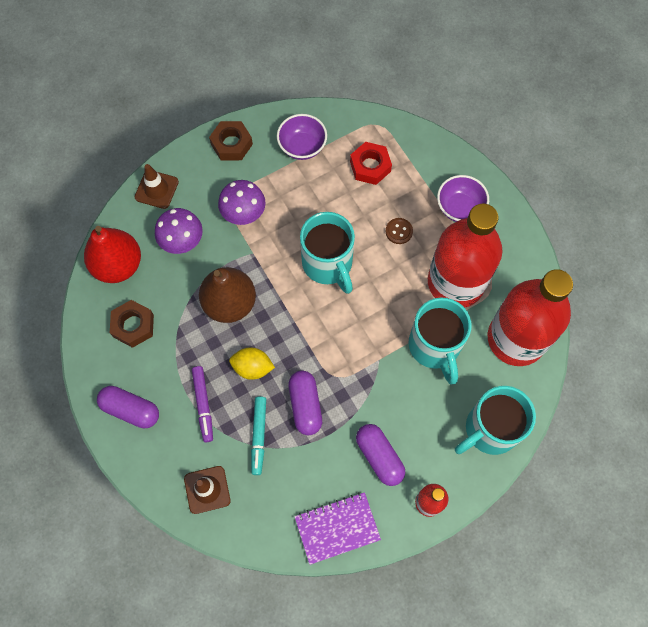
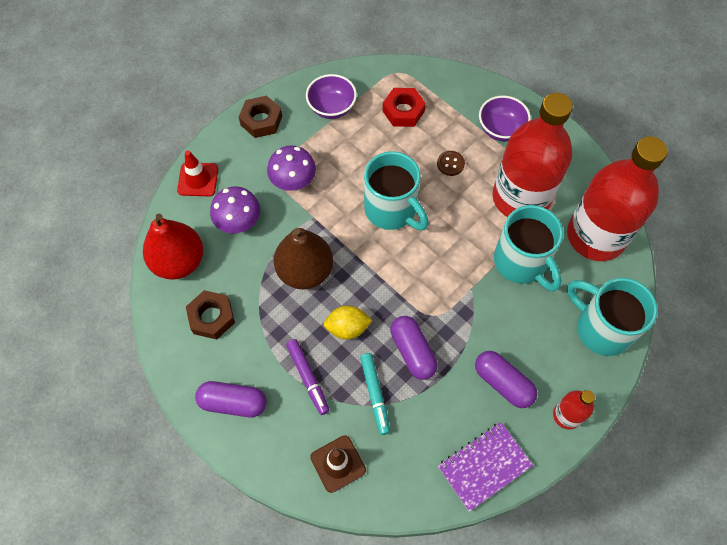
camera: 15 degrees left, 5 degrees down
(156, 189) = (198, 179): brown traffic cone -> red traffic cone
(489, 430) = (601, 328): turquoise mug -> turquoise mug turned 90 degrees clockwise

